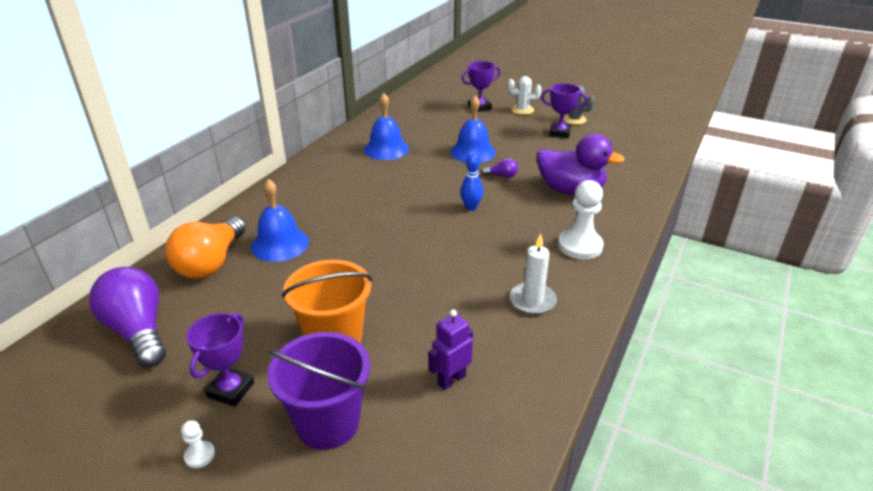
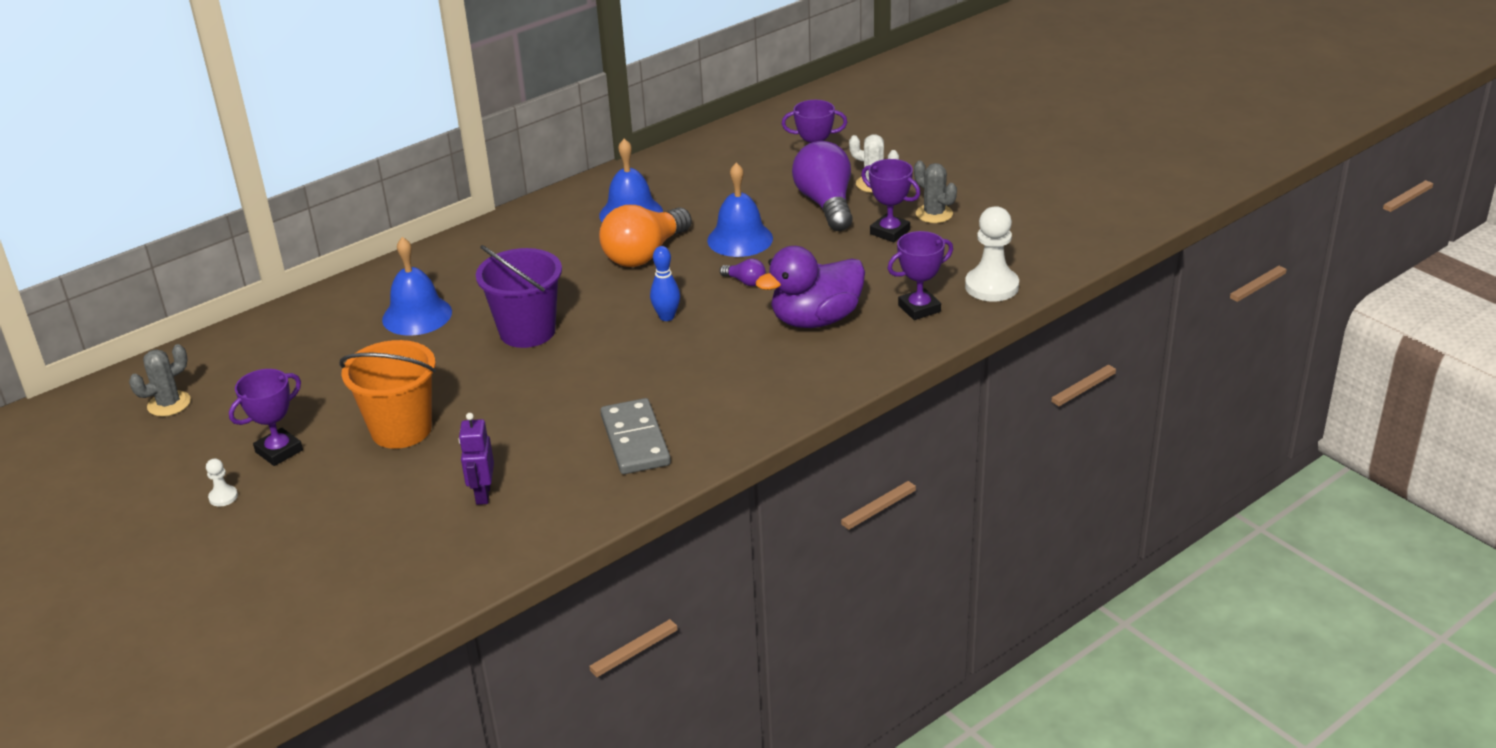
camera: 25 degrees right, 0 degrees up
(88, 371) = (169, 404): none -> grey cactus
(138, 331) = (229, 377): purple light bulb -> purple light bulb (826, 204)
(211, 263) = (334, 321): orange light bulb -> orange light bulb (644, 254)
(328, 423) = (343, 501): purple bucket -> purple bucket (527, 331)
(451, 380) = (482, 494): purple robot -> purple robot turned 75 degrees counterclockwise
(532, 301) = (635, 440): white candle -> grey domino
(570, 190) = (815, 320): purple duck -> purple duck turned 105 degrees clockwise
(580, 246) = (752, 393): white pawn -> white pawn (991, 286)
(625, 171) = (919, 308): none -> purple trophy

